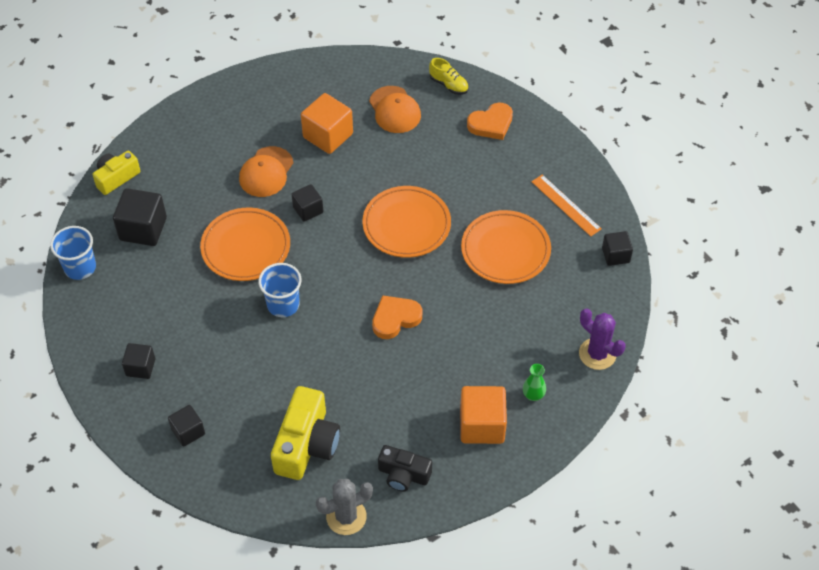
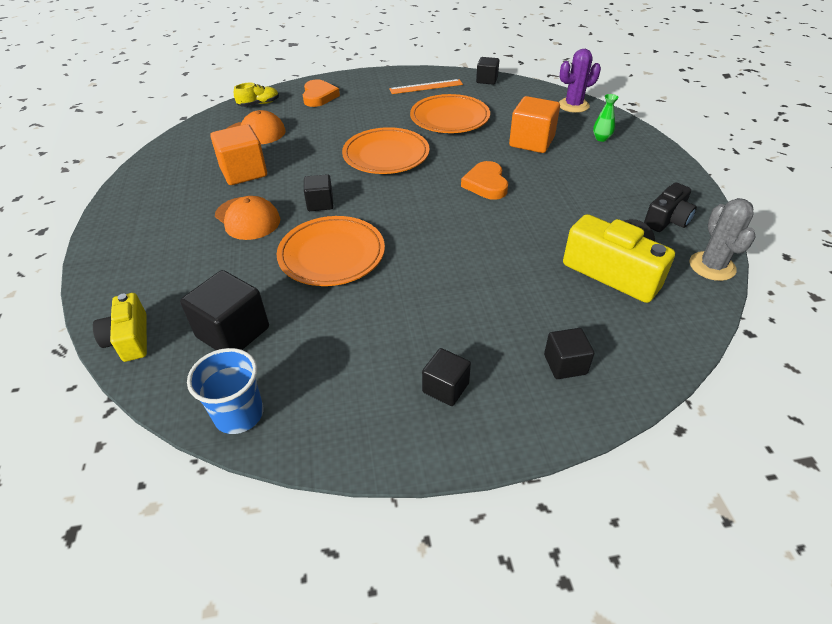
camera: 65 degrees left, 10 degrees down
(283, 304) = (426, 246): blue cup -> none
(482, 425) = (624, 167): orange cube -> orange cube (531, 142)

